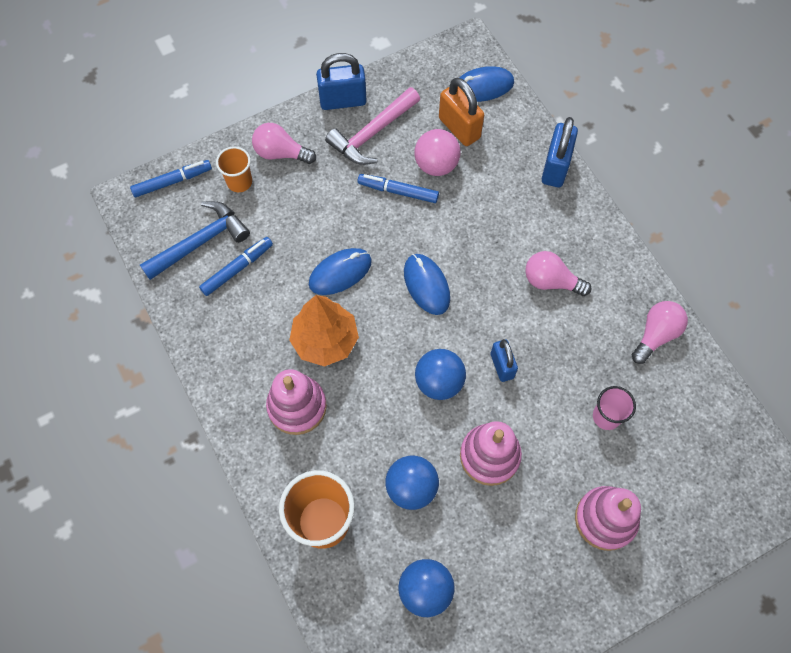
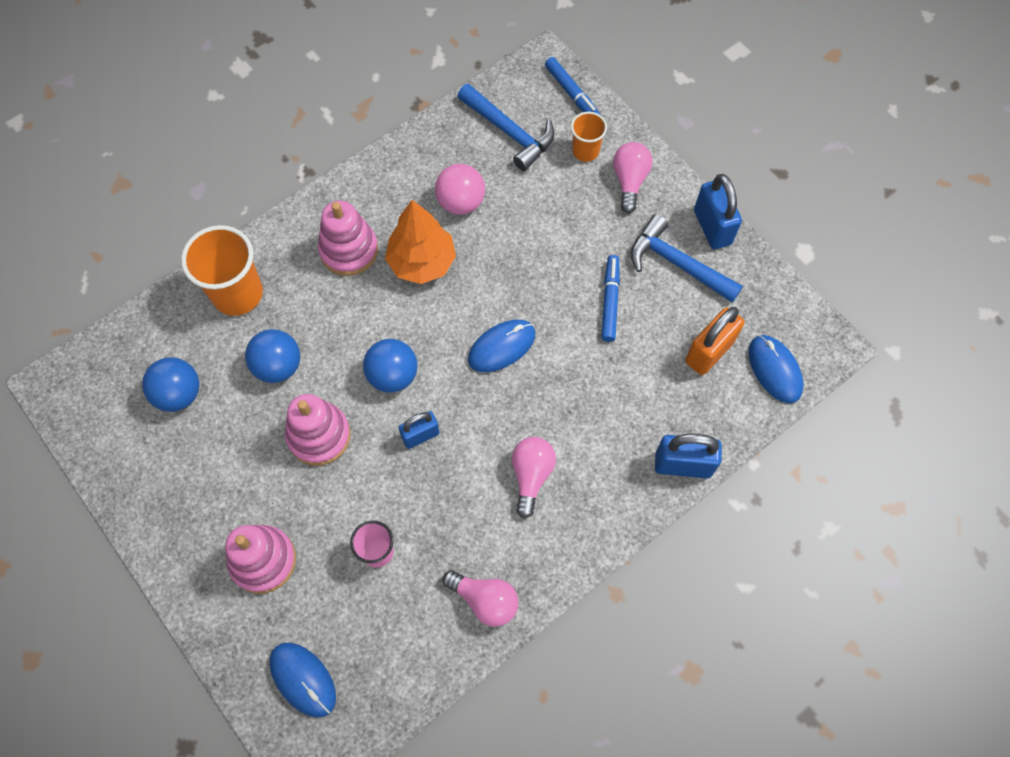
camera: 80 degrees right, 0 degrees up
(237, 269) = (486, 170): blue marker -> none
(340, 272) = (500, 262): blue mouse -> blue mouse (303, 679)
(372, 133) = (677, 264): pink hammer -> blue hammer
(436, 165) = (653, 334): pink ball -> pink ball (461, 202)

